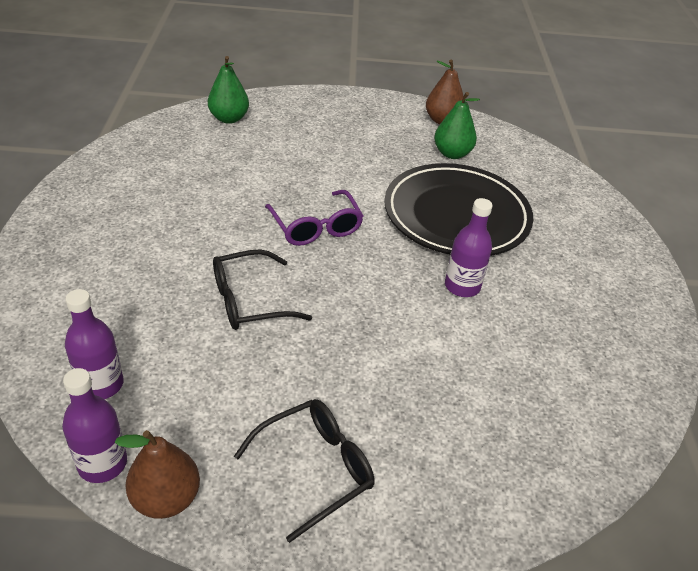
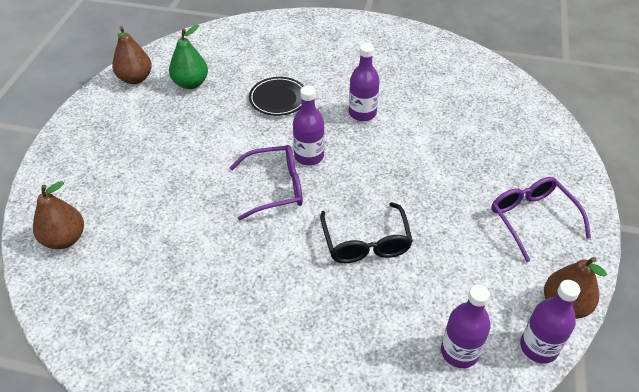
camera: 75 degrees left, 5 degrees up
(229, 118) = (65, 239): green pear -> brown pear
(316, 468) = (532, 219): black glasses -> purple glasses
(370, 247) = (309, 156): none -> purple bottle
(456, 216) = (278, 99): black plate -> black plate, size x0.48

